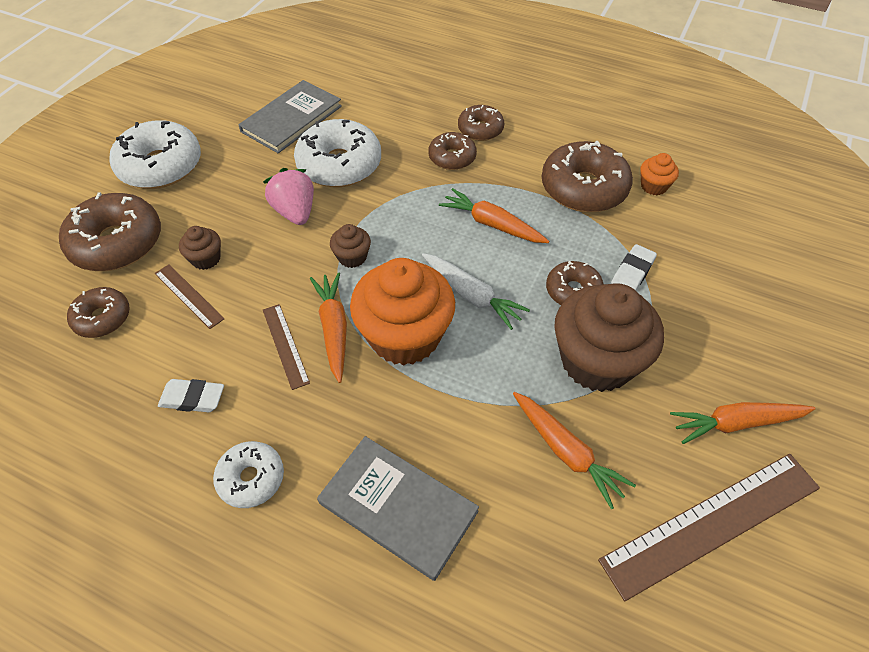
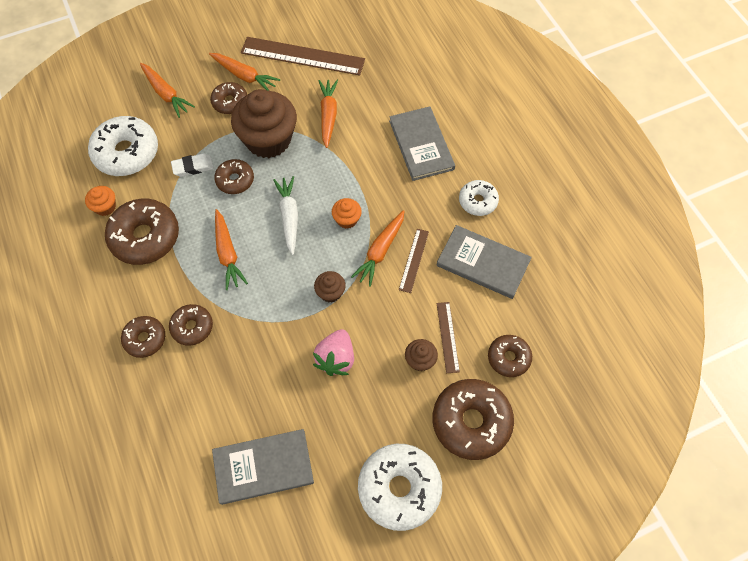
camera: 140 degrees left, 10 degrees up
(192, 398) = (483, 263): white eraser -> grey book
(339, 165) = (271, 382): white donut -> white donut (126, 153)
(404, 336) = (347, 219): orange cupcake -> orange cupcake, size x0.44
(700, 373) = (230, 102): none -> brown donut
(778, 327) = (166, 94): none -> orange carrot

